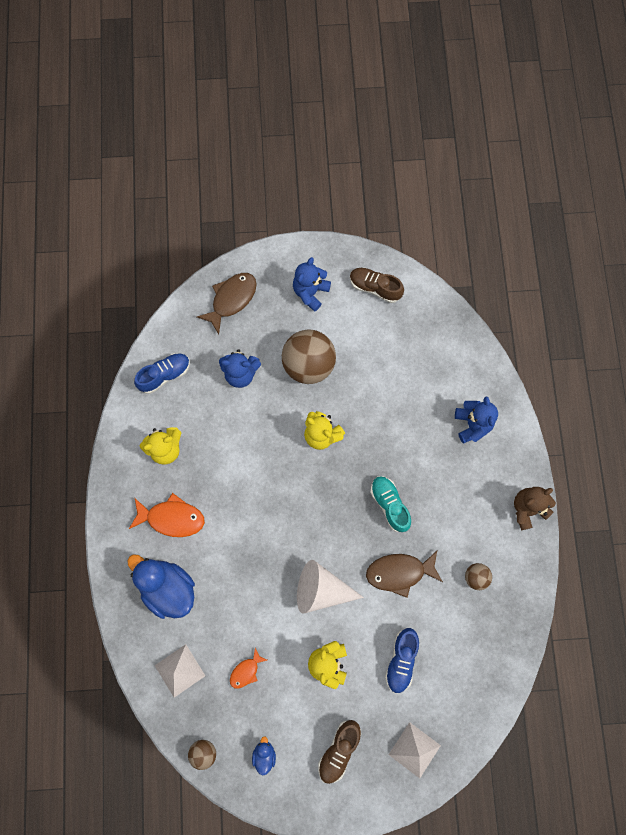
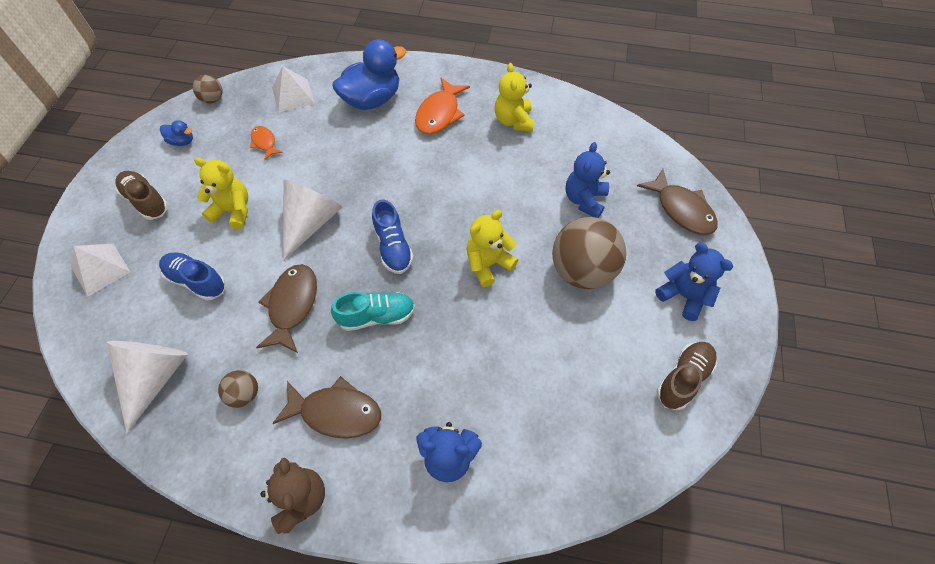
camera: 105 degrees right, 15 degrees down
(165, 375) = (596, 134): blue shoe -> blue shoe (393, 247)
(468, 507) = (336, 412): none -> brown fish
(484, 649) = (155, 377): none -> white cone

